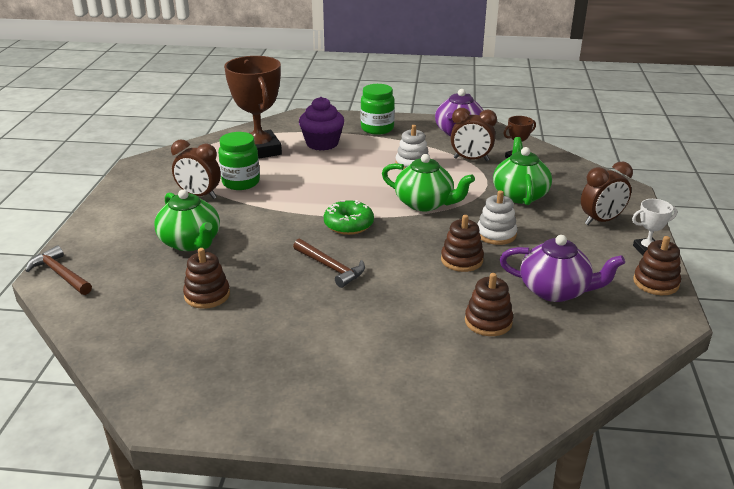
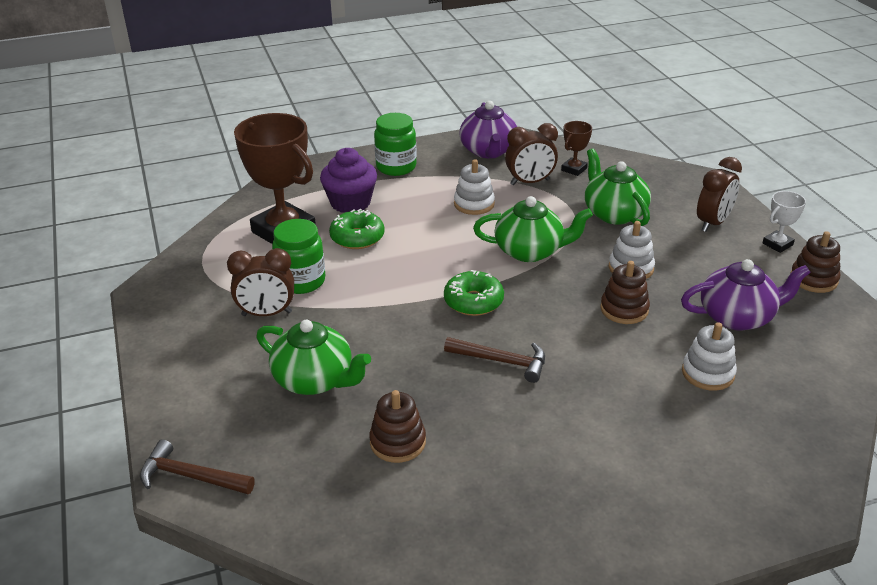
camera: 25 degrees left, 5 degrees up
(305, 165) = (357, 237): none -> green donut
(488, 322) = (708, 373): brown stacking toy -> white stacking toy

